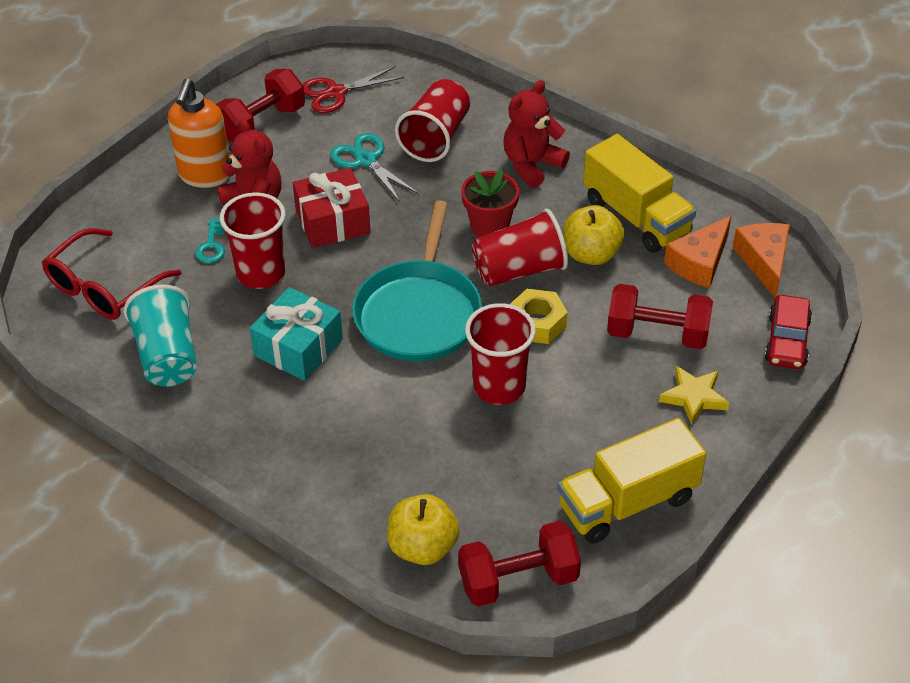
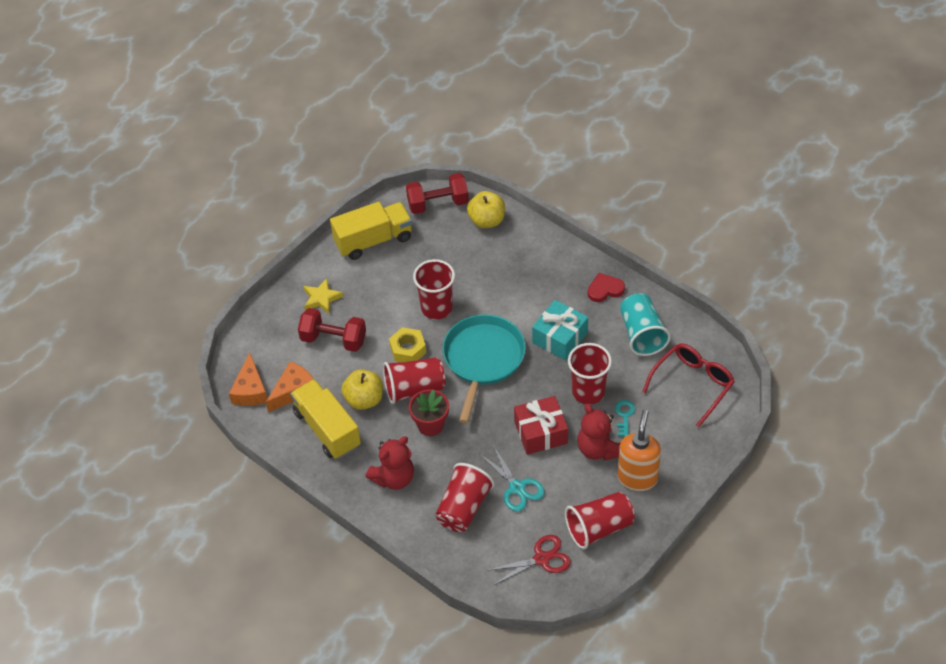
camera: 175 degrees left, 5 degrees up
(217, 425) = (605, 289): none -> red heart
(262, 123) = (599, 528): red dumbbell -> red cup
(787, 341) = (255, 332): red car -> none

